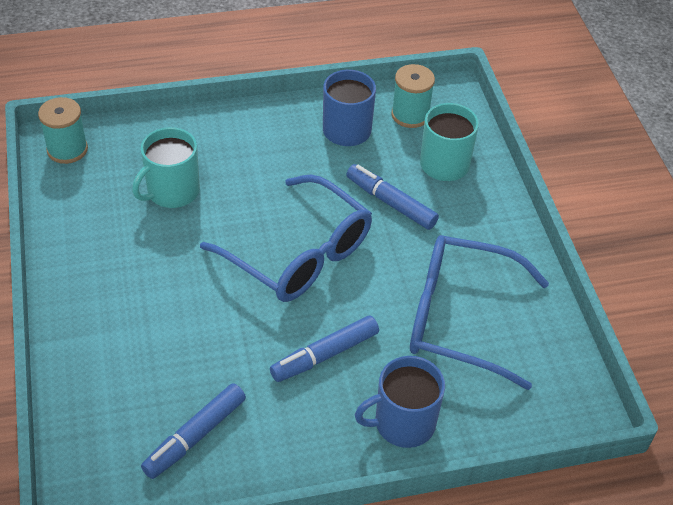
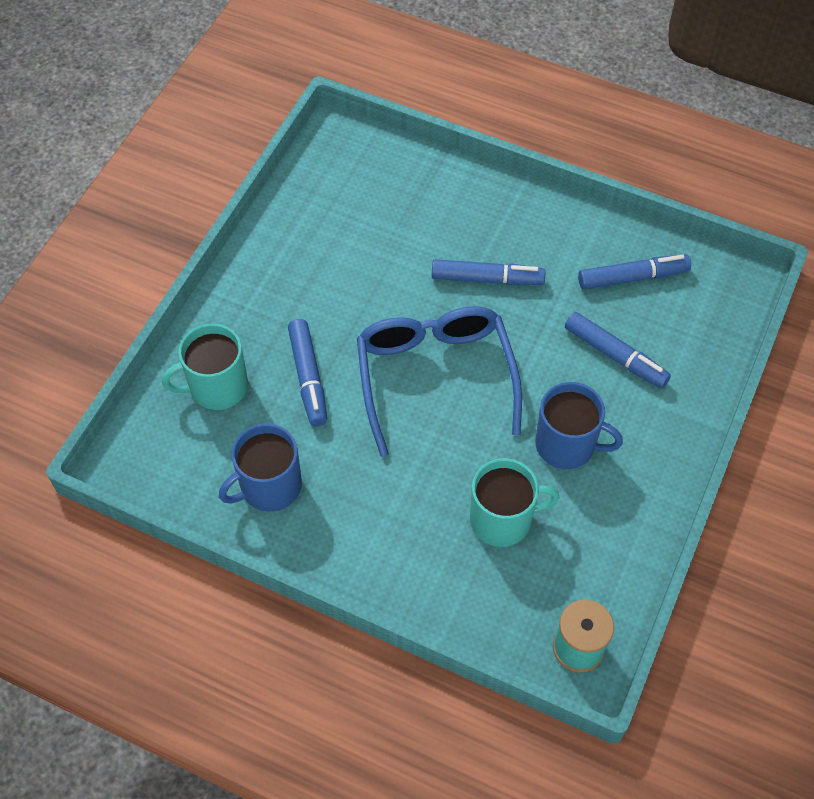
camera: 140 degrees left, 10 degrees up
(165, 353) = (615, 355): none -> blue marker
(403, 423) = (472, 200): blue mug -> blue mug (567, 445)
(410, 115) = (190, 464): turquoise spool -> none
(459, 318) = (355, 244): blue glasses -> none

